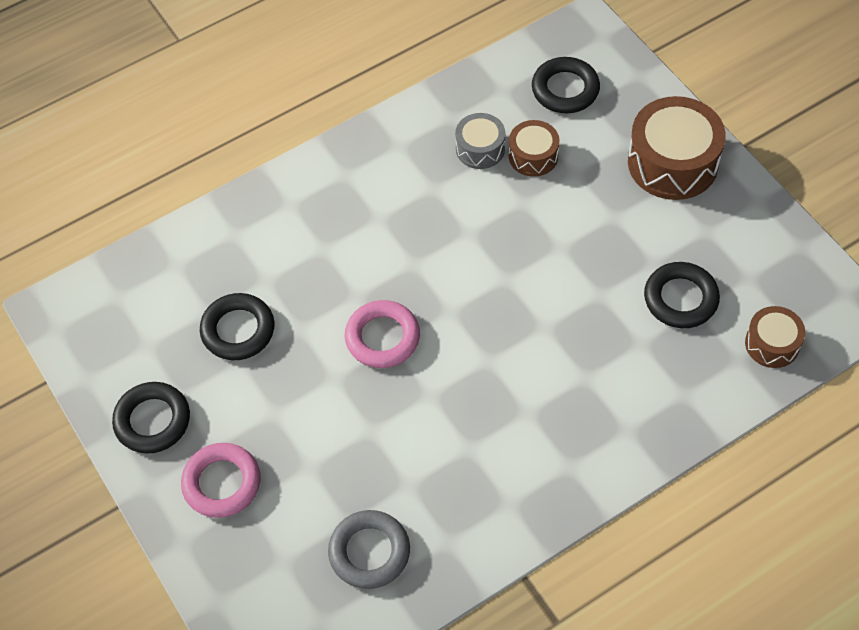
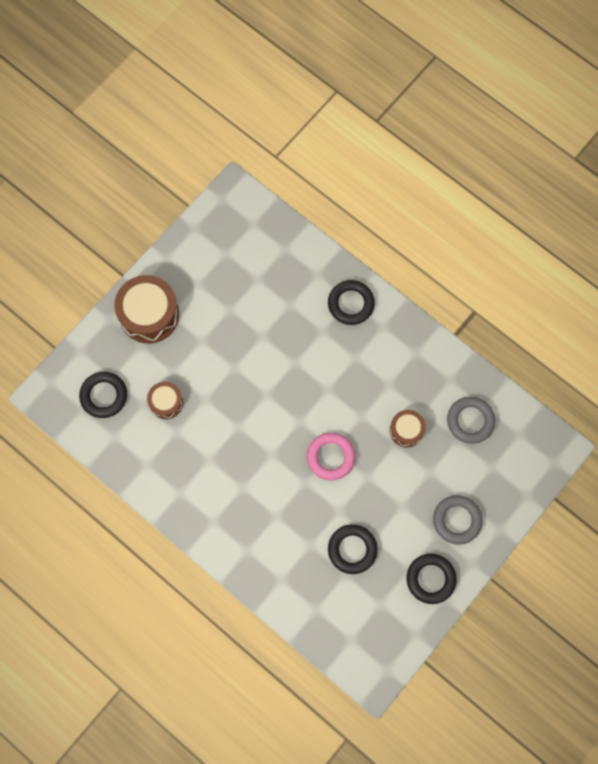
camera: 110 degrees left, 15 degrees up
(222, 483) = (457, 520): pink ring -> grey ring
(480, 149) = (168, 438): grey drum -> none
(680, 299) = (252, 289): black ring -> black ring (351, 304)
(772, 344) = (268, 233): brown drum -> brown drum (406, 430)

